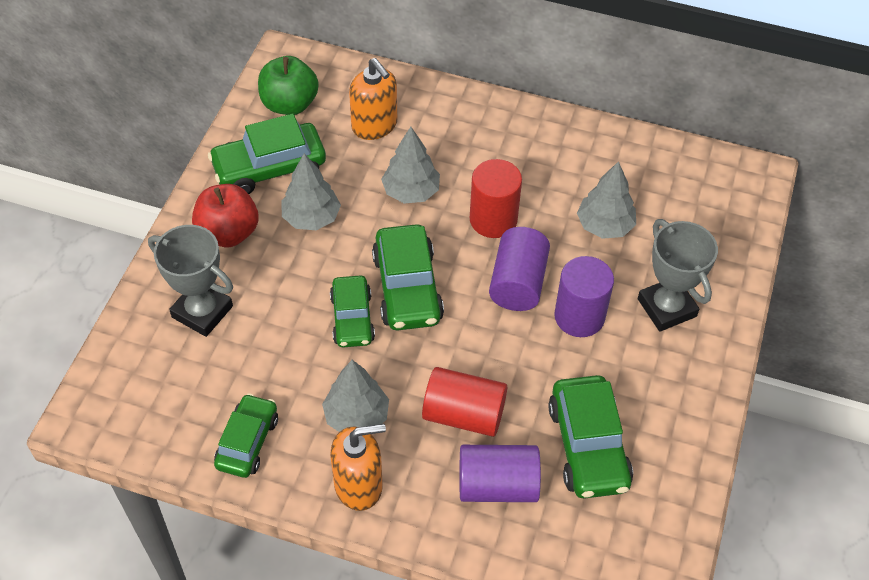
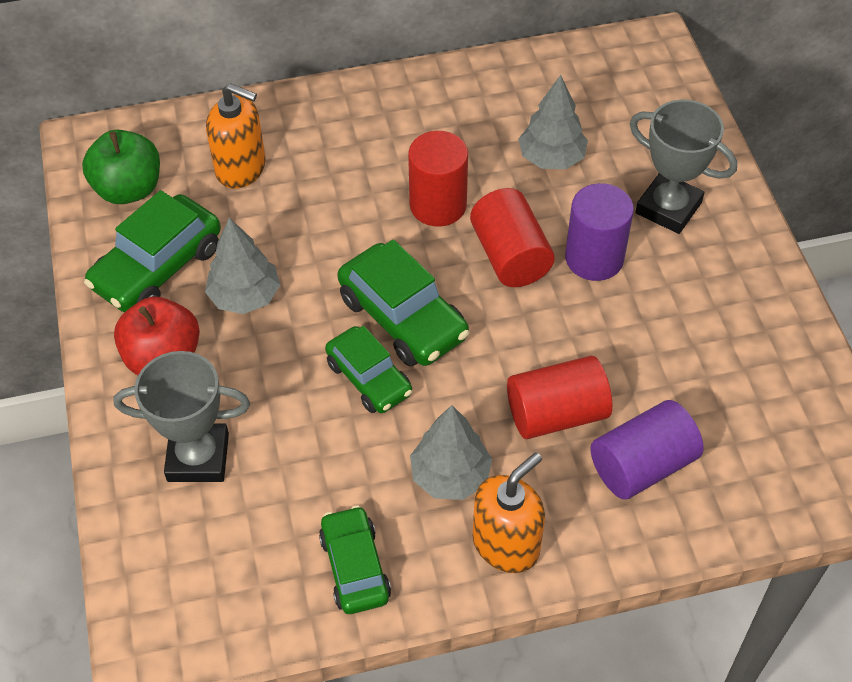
camera: 30 degrees left, 0 degrees up
(411, 192) = (332, 218): grey tree -> none
(518, 283) = (510, 256): purple cylinder -> red cylinder
(588, 446) = (697, 378): green car -> none

